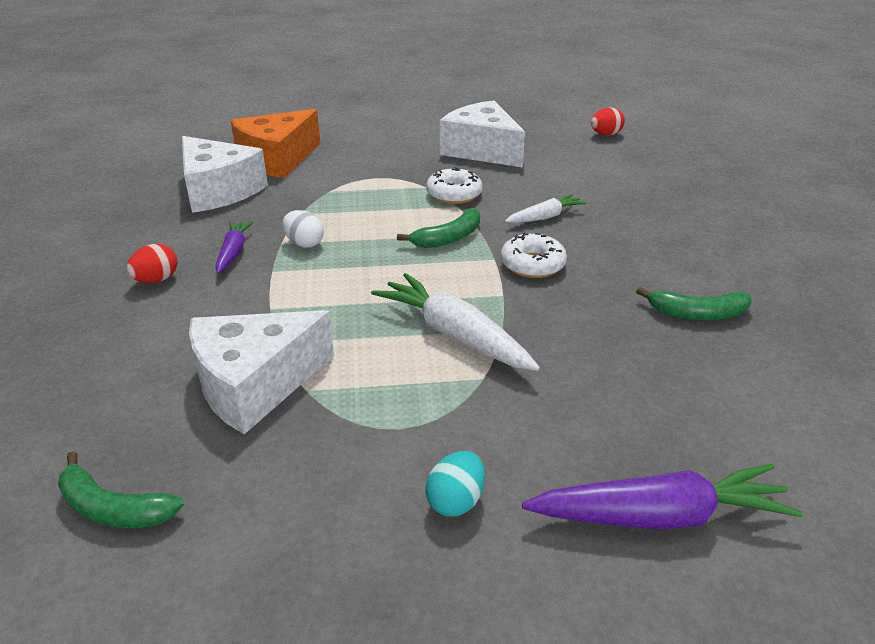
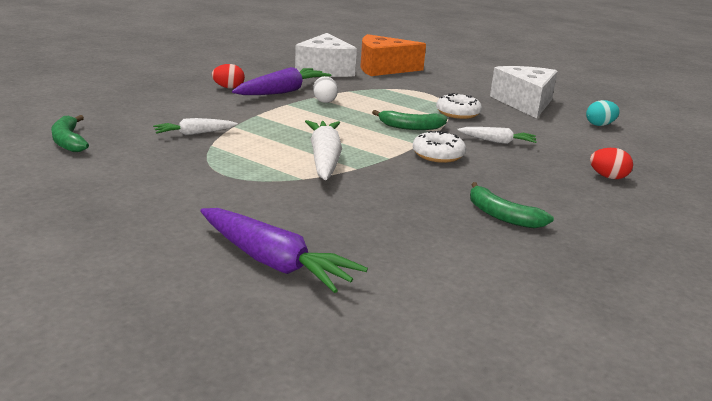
camera: 40 degrees right, 10 degrees down
(233, 252) = (283, 92): purple carrot -> purple carrot, size x1.73
(254, 384) = (194, 134): white cheese -> white carrot
(456, 501) = (191, 205): turquoise egg -> turquoise egg (600, 125)
(605, 134) = (647, 125): red egg -> red egg (608, 177)

